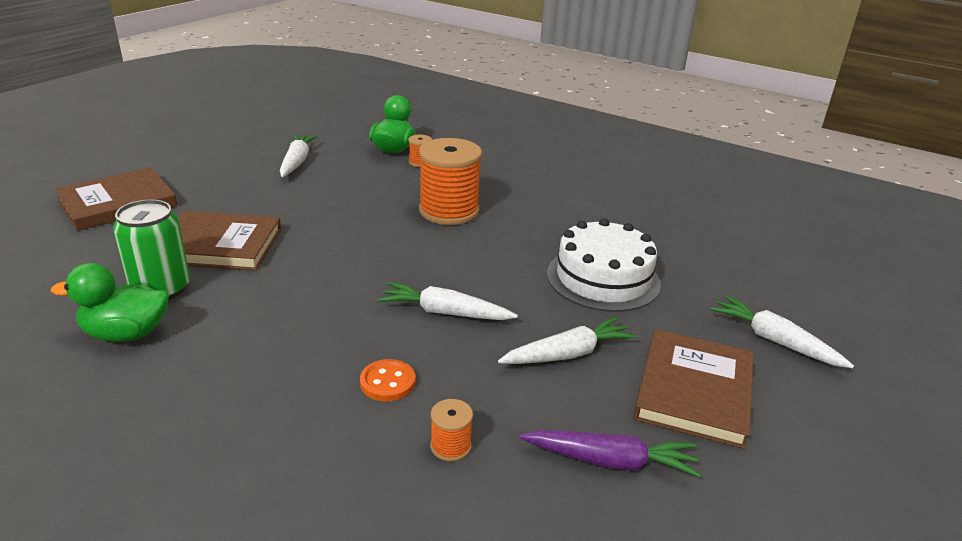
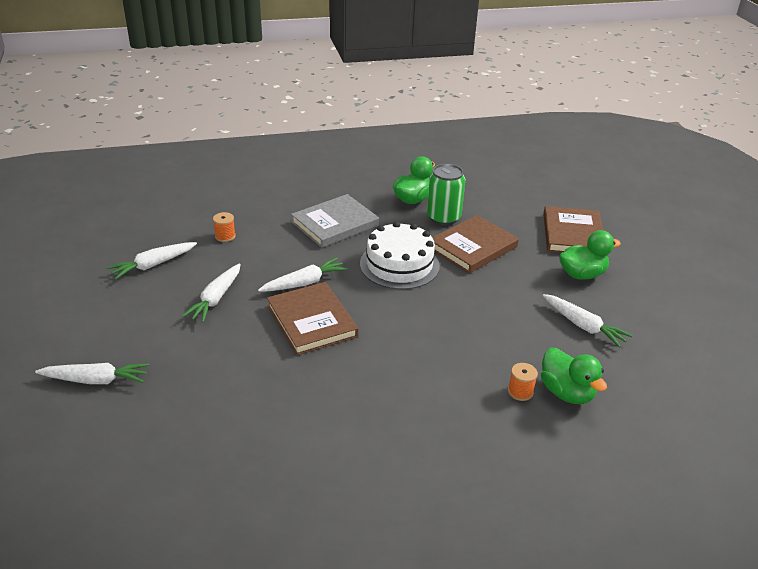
camera: 135 degrees right, 5 degrees up
(206, 180) = (582, 274): none -> green duck
(282, 363) = (335, 224): none -> grey book
(387, 382) = (282, 241): orange button -> none
(449, 211) = (413, 353): orange spool -> none
(603, 278) = (243, 362): white cake -> white cake (399, 265)
(610, 461) = (153, 265): purple carrot -> white carrot
(693, 391) = (132, 317): brown book -> brown book (312, 321)

